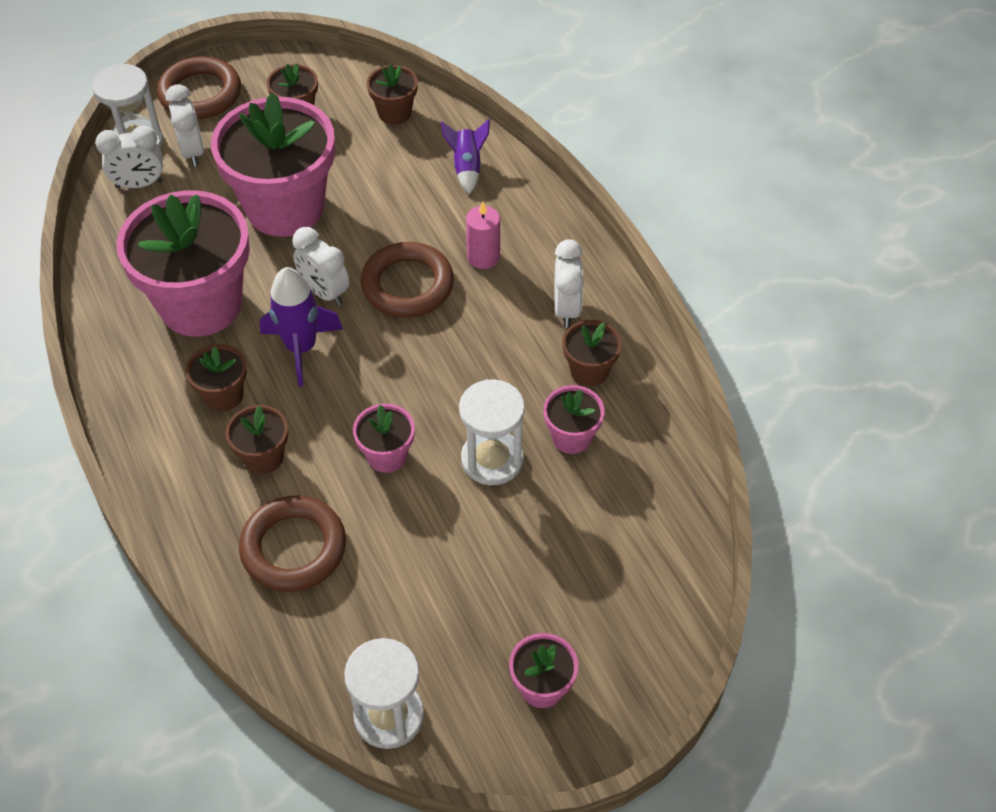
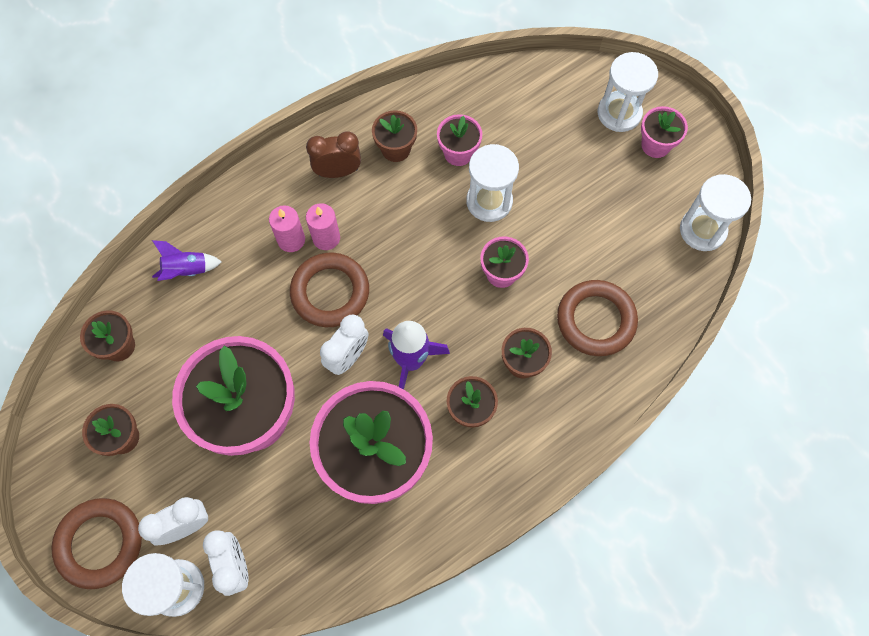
camera: 100 degrees left, 15 degrees up
(478, 288) = (326, 238): none -> pink candle
(566, 309) = (338, 172): white clock -> brown clock
(605, 649) = (619, 113): none -> white hourglass

